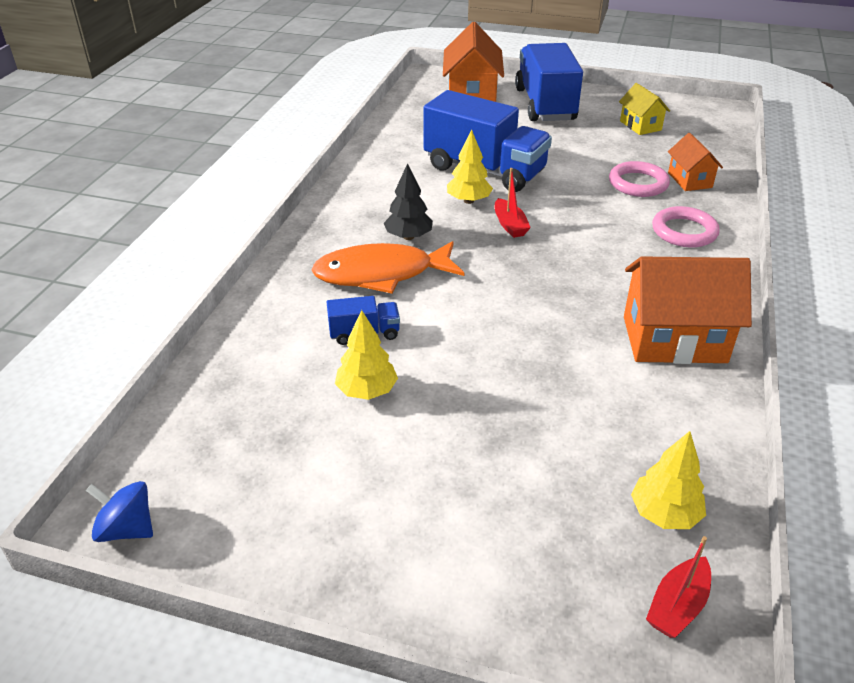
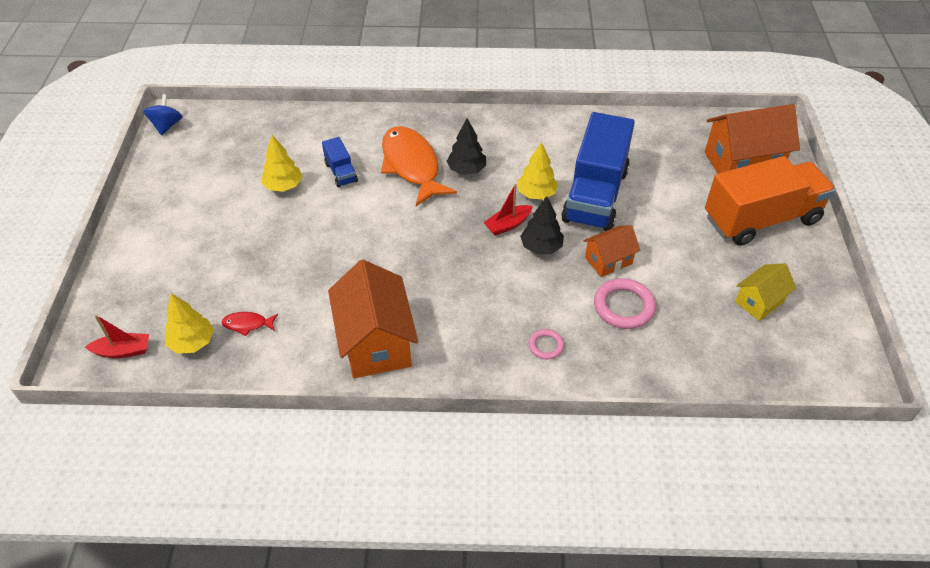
camera: 75 degrees right, 10 degrees up
(545, 105) = (761, 219): blue truck -> orange truck
(549, 211) = (541, 247): none -> black tree
(634, 450) = (247, 324): none -> red fish
(677, 605) = (123, 351): red boat -> red boat turned 150 degrees clockwise
(684, 231) = (546, 346): pink ring -> pink ring, size x0.56
(689, 180) = (652, 348): orange house -> orange house (608, 260)

